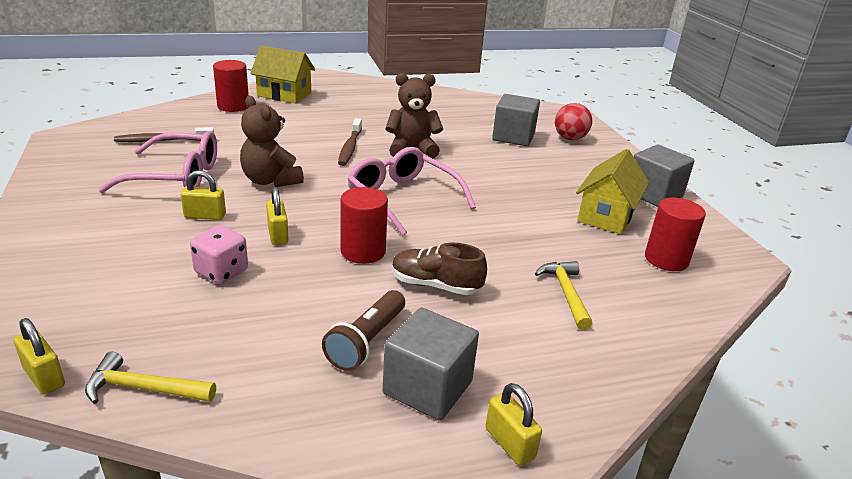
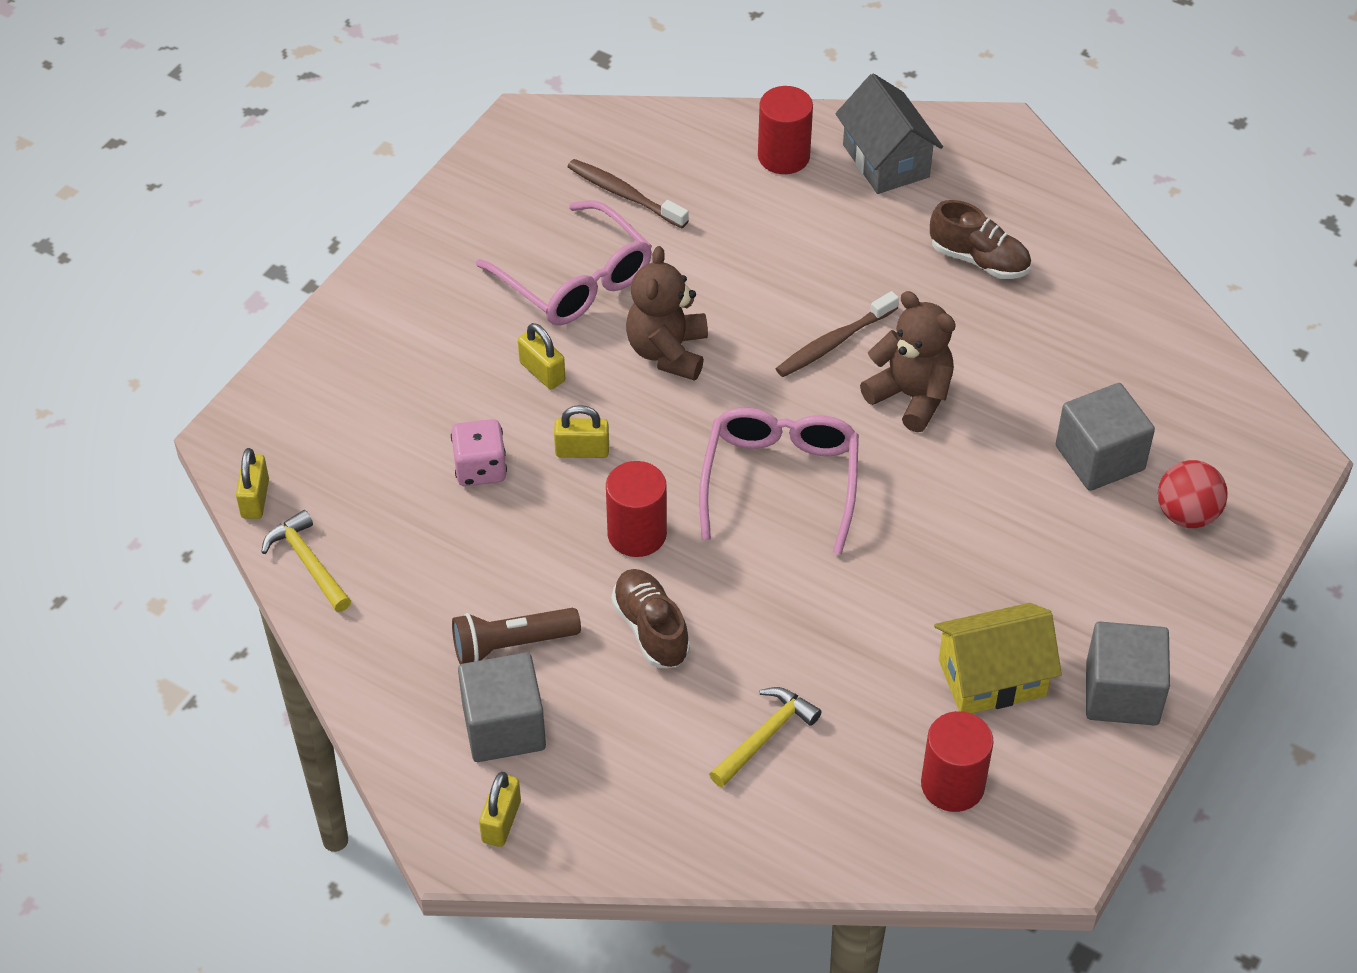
camera: 50 degrees right, 20 degrees up
(278, 235) = (582, 450): yellow padlock -> yellow padlock turned 60 degrees clockwise
(284, 94) = (886, 161): yellow house -> grey house
(370, 106) = (979, 260): none -> brown shoe

